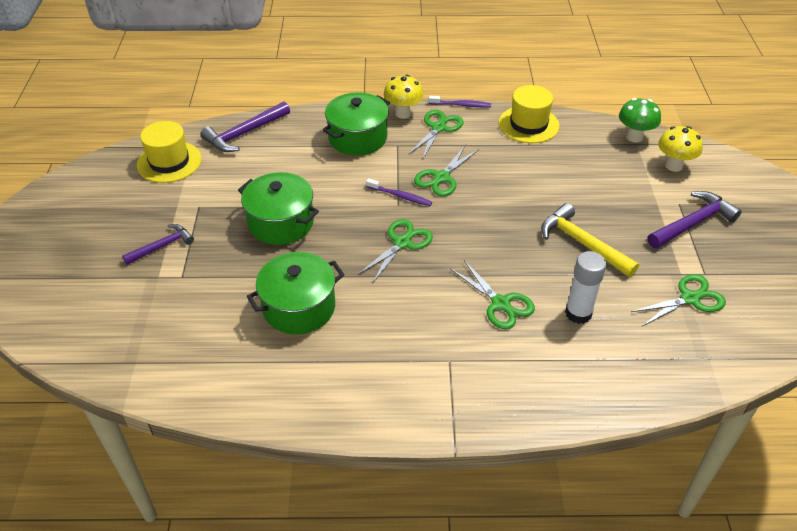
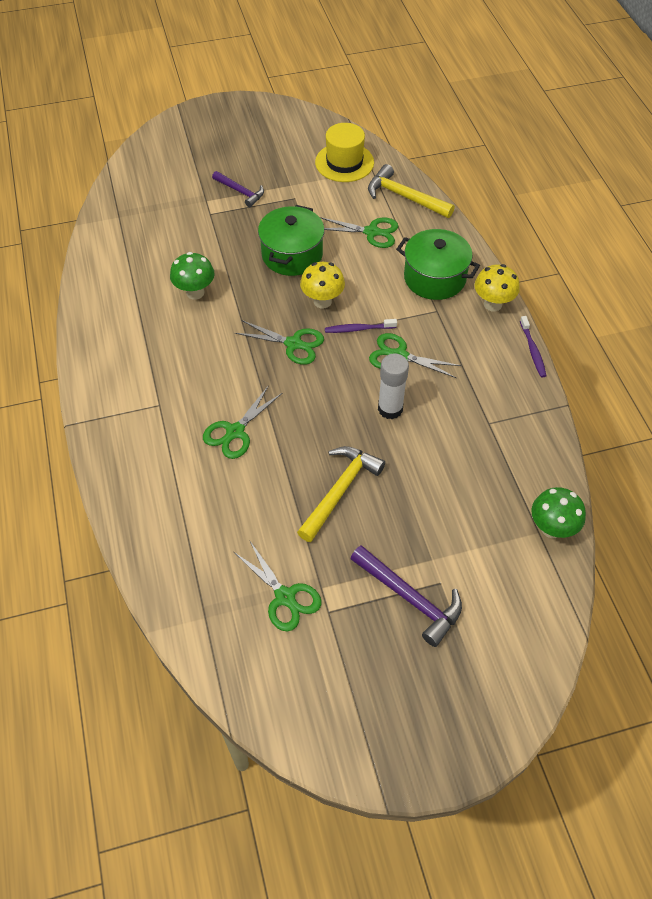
camera: 75 degrees right, 10 degrees up
(244, 133) = (405, 197): purple hammer -> yellow hammer
(299, 307) = (195, 292): green pot -> green mushroom
(400, 196) = (358, 329): purple toothbrush -> purple toothbrush turned 75 degrees clockwise
(438, 128) = (481, 338): green scissors -> green scissors (372, 232)
(528, 124) = (526, 418): yellow hat -> none
(578, 313) = (238, 496): white glue stick -> white glue stick (390, 409)
(673, 166) = (511, 575): yellow mushroom -> yellow mushroom (322, 301)

